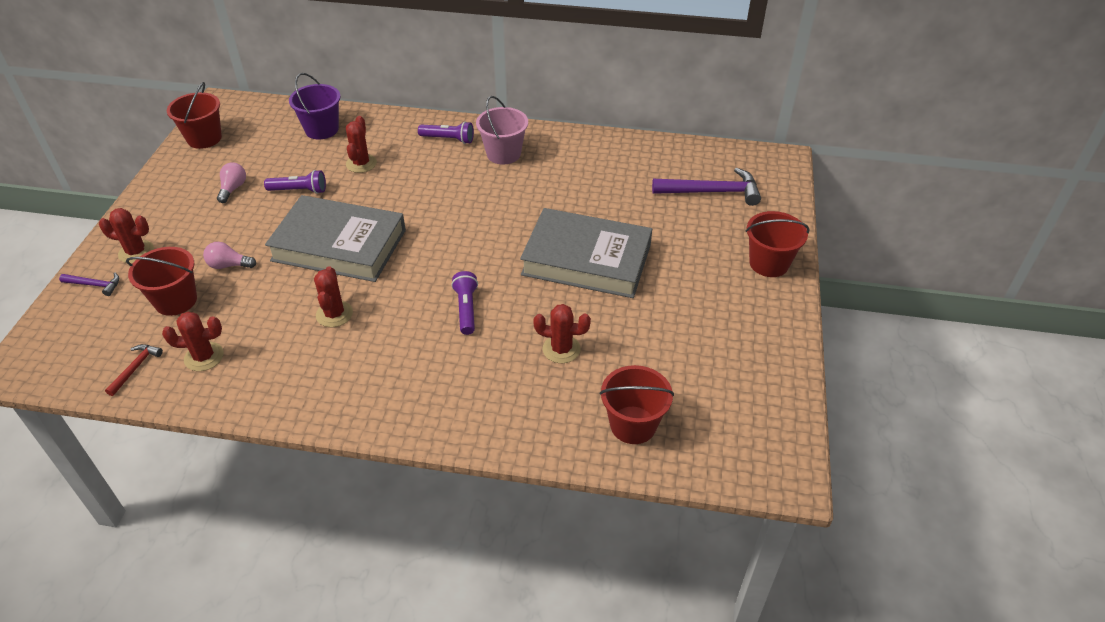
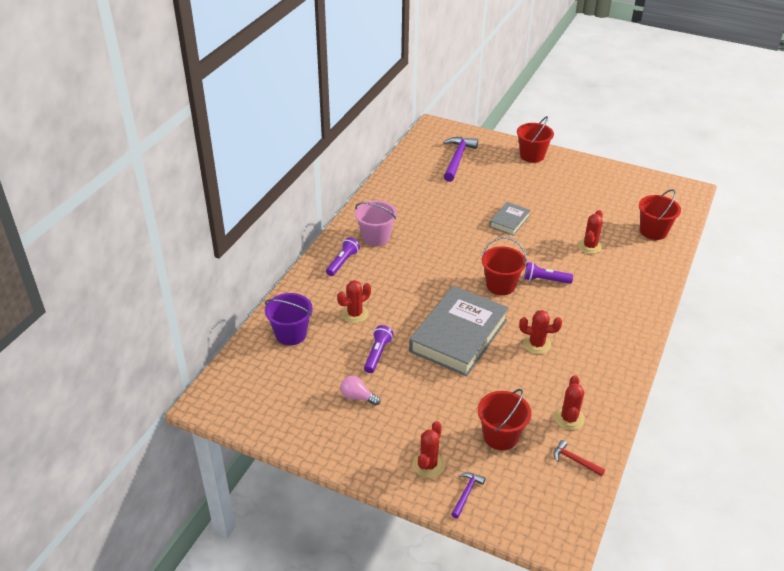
camera: 75 degrees left, 5 degrees down
(204, 138) = (264, 416): red bucket -> red bucket (500, 285)
(229, 265) = (464, 402): pink light bulb -> none
(361, 163) = (354, 314): red cactus -> red cactus turned 60 degrees counterclockwise
(586, 259) = (509, 221): grey book -> grey book, size x0.49

